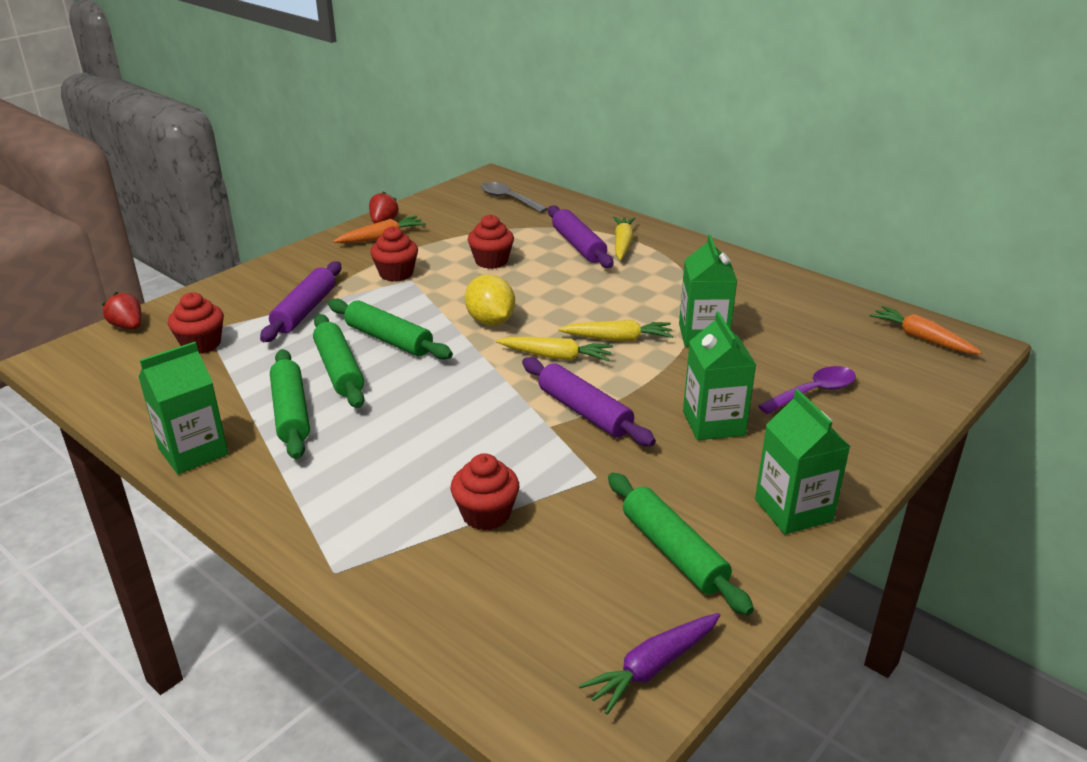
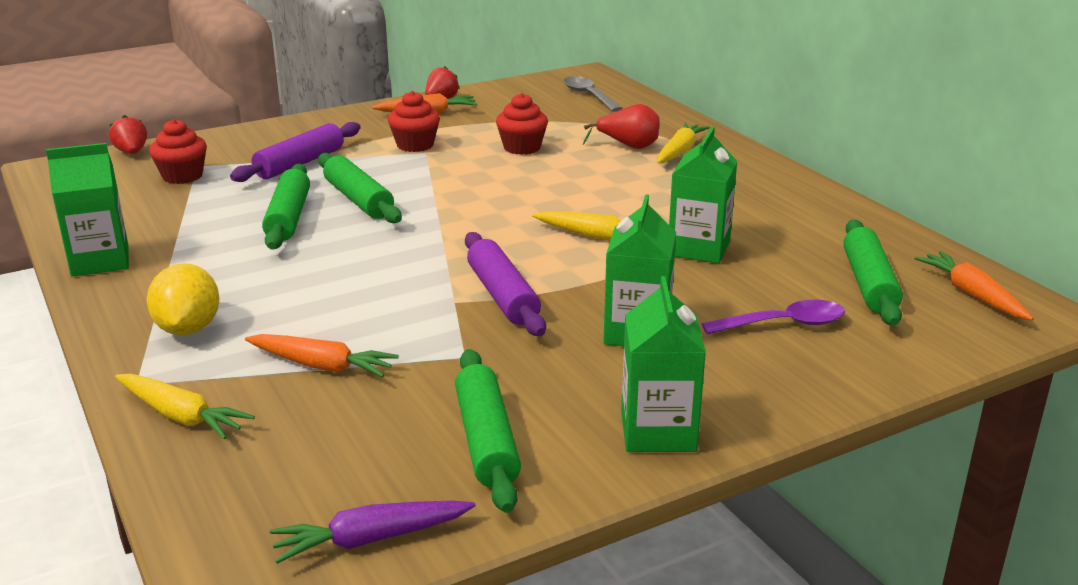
camera: 20 degrees right, 5 degrees down
(291, 413) = (213, 245): green rolling pin -> green rolling pin (869, 284)
(486, 514) = (322, 366): red cupcake -> orange carrot
(490, 321) = (474, 200): yellow lemon -> yellow lemon (188, 329)
(556, 357) = (515, 242): yellow carrot -> yellow carrot (181, 416)
(578, 246) = (628, 146): purple rolling pin -> red pear

